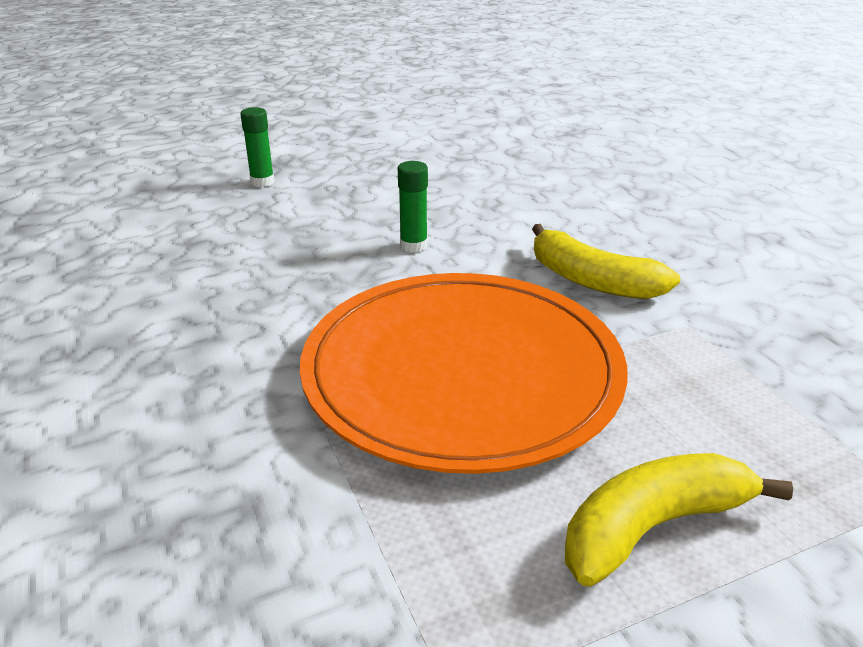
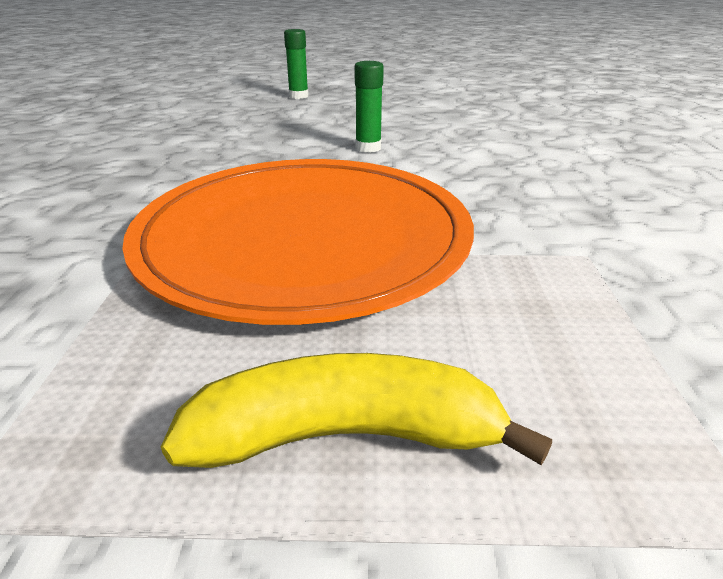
camera: 25 degrees right, 0 degrees up
(592, 280) = (511, 199): yellow banana -> none

